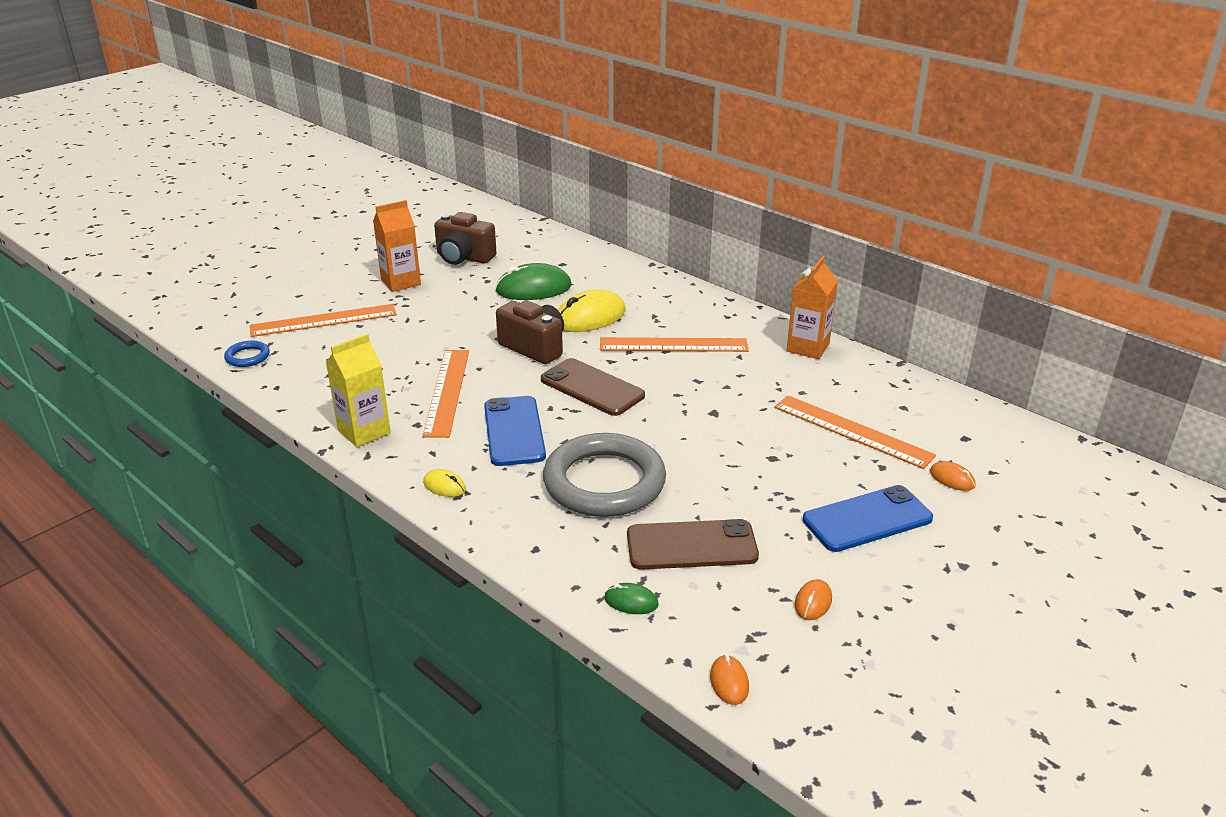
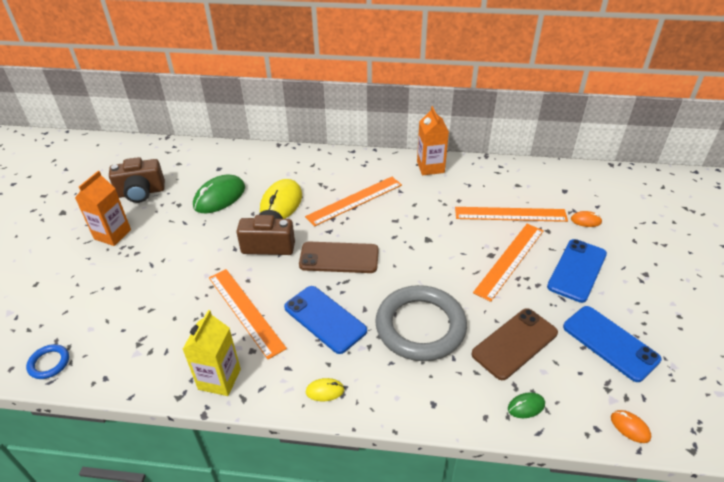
camera: 35 degrees left, 10 degrees up
(323, 320) = (82, 297): orange ruler -> orange ruler (509, 260)
(813, 602) = (610, 343): orange mouse -> blue phone

